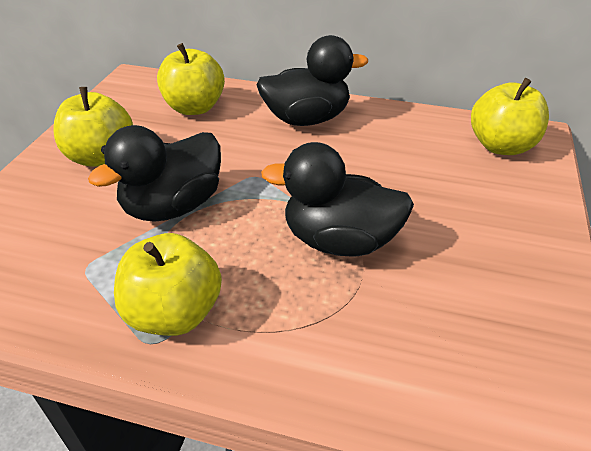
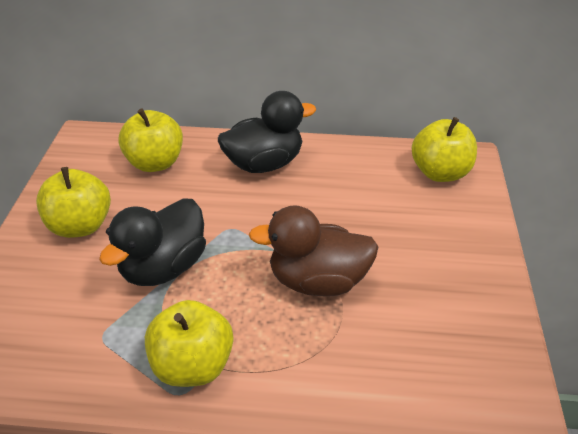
camera: 10 degrees left, 0 degrees up
(339, 240) = (317, 281): black duck -> brown duck

